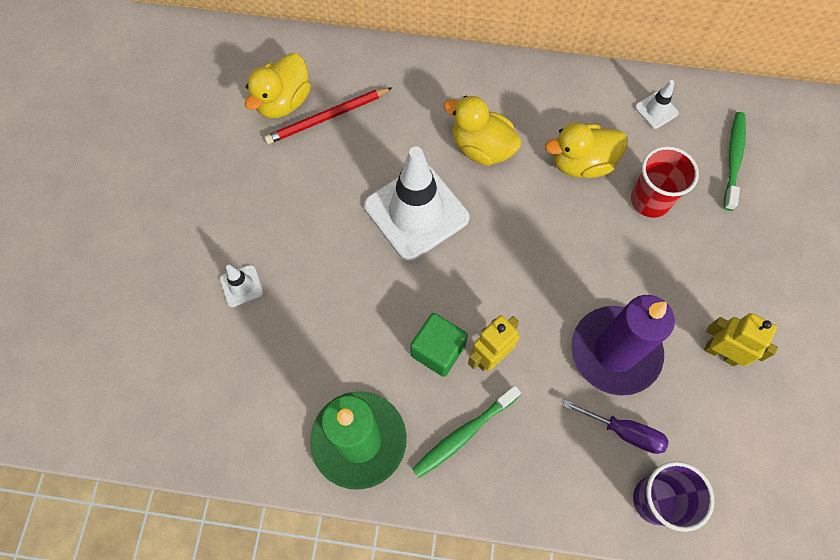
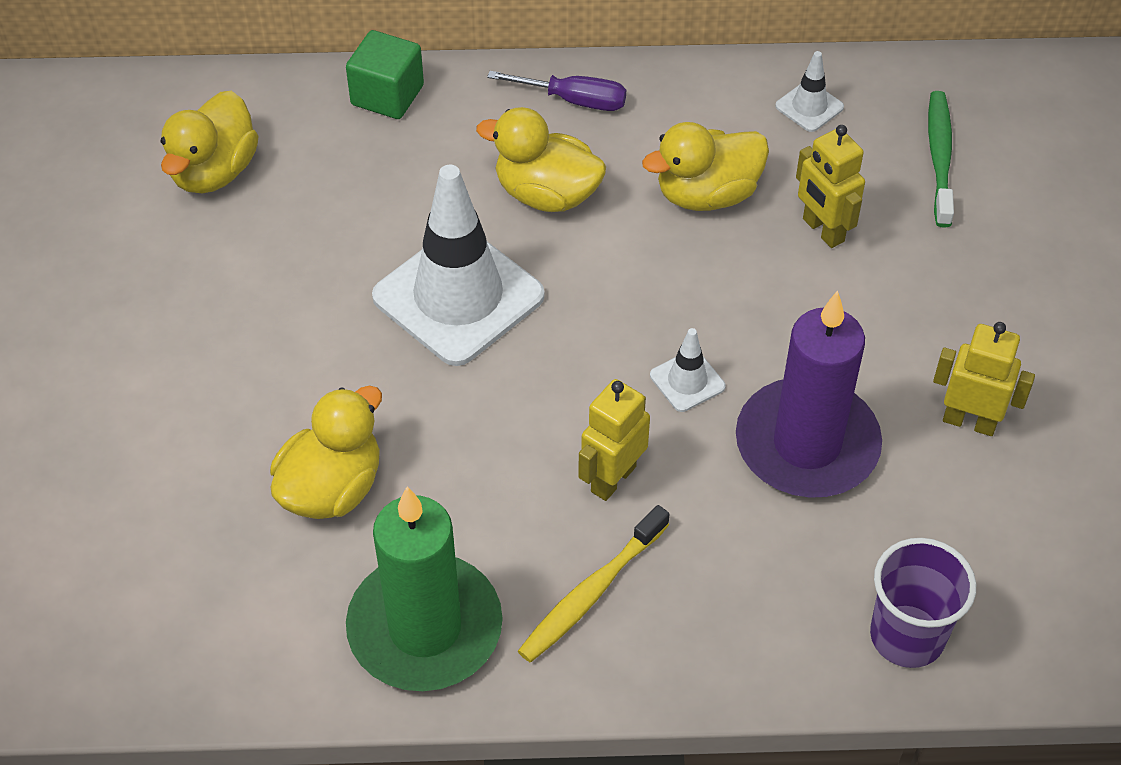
camera: 10 degrees left, 15 degrees down
(241, 286) = (193, 440): white traffic cone -> white traffic cone (687, 381)
(318, 333) = (332, 488): none -> yellow duck
(327, 118) = (290, 184): red pencil -> none
(438, 350) = (528, 483): green cube -> green cube (387, 95)
(464, 434) = (591, 593): green toothbrush -> yellow toothbrush
(623, 431) = (840, 551): purple screwdriver -> purple screwdriver (573, 100)
(650, 200) = (822, 230): red cup -> yellow robot

